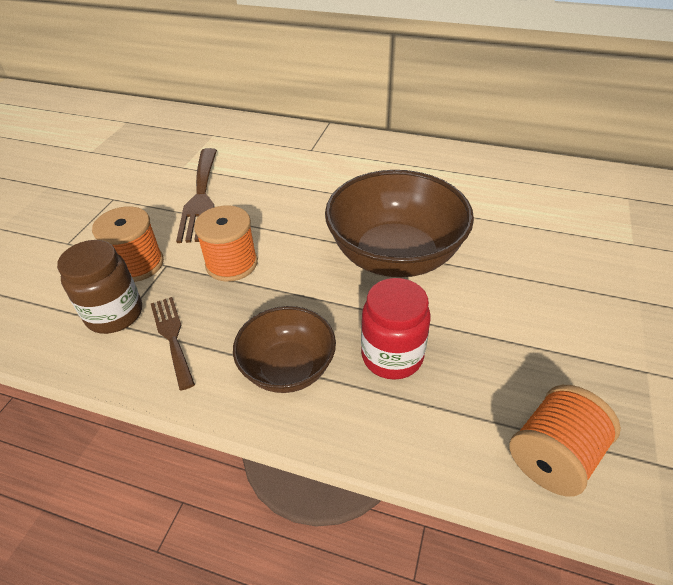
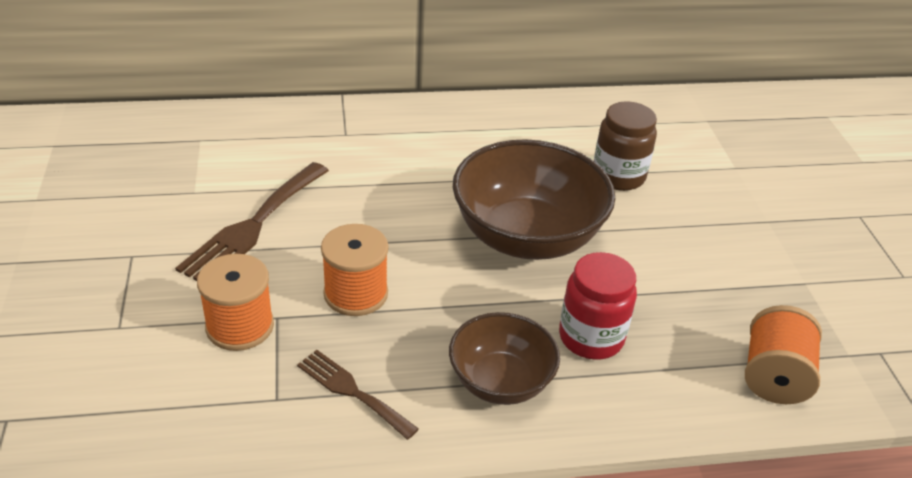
camera: 30 degrees left, 5 degrees down
(114, 314) = (261, 389): brown jar -> brown jar (618, 176)
(201, 198) = (253, 226): brown fork -> brown fork turned 60 degrees clockwise

